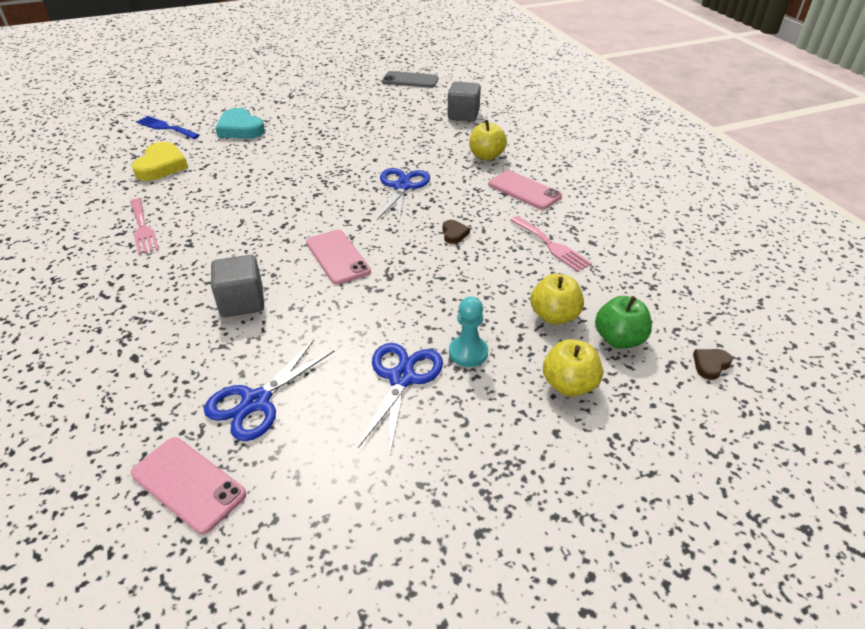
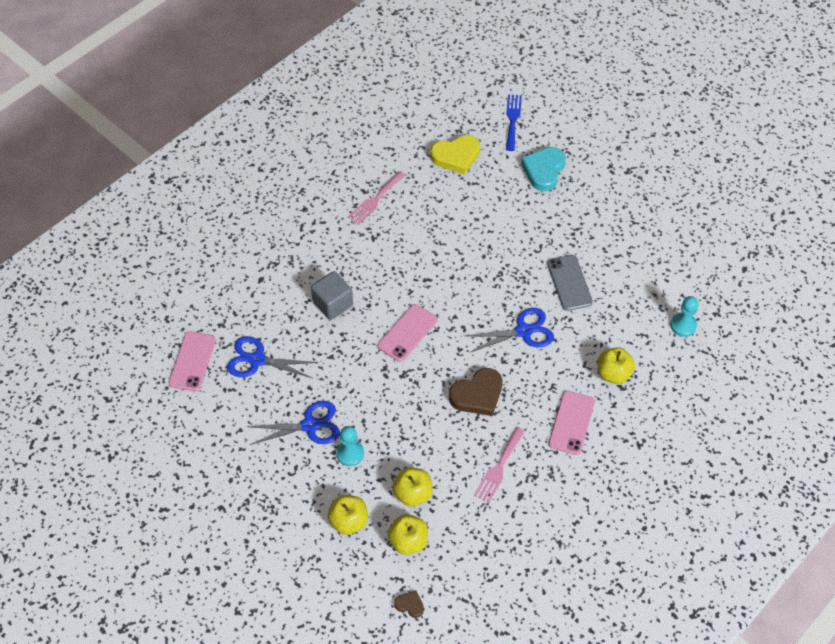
camera: 65 degrees right, 15 degrees up
(410, 80) = (731, 249): grey phone -> grey phone (569, 283)
(454, 234) = (477, 395): brown heart -> brown heart, size x2.05
(463, 115) = (683, 325): grey cube -> turquoise pawn
(619, 339) = (408, 541): green apple -> yellow apple

